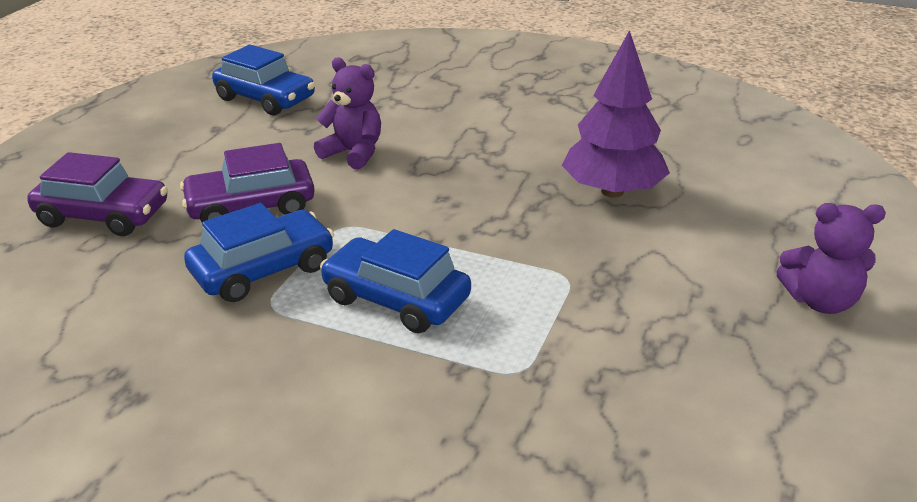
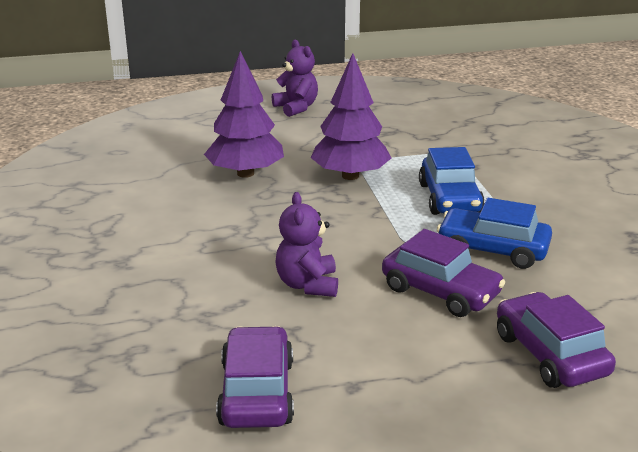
camera: 125 degrees left, 5 degrees down
(265, 99) = (256, 392): blue car -> purple car
(535, 254) = (350, 176): none -> purple tree

